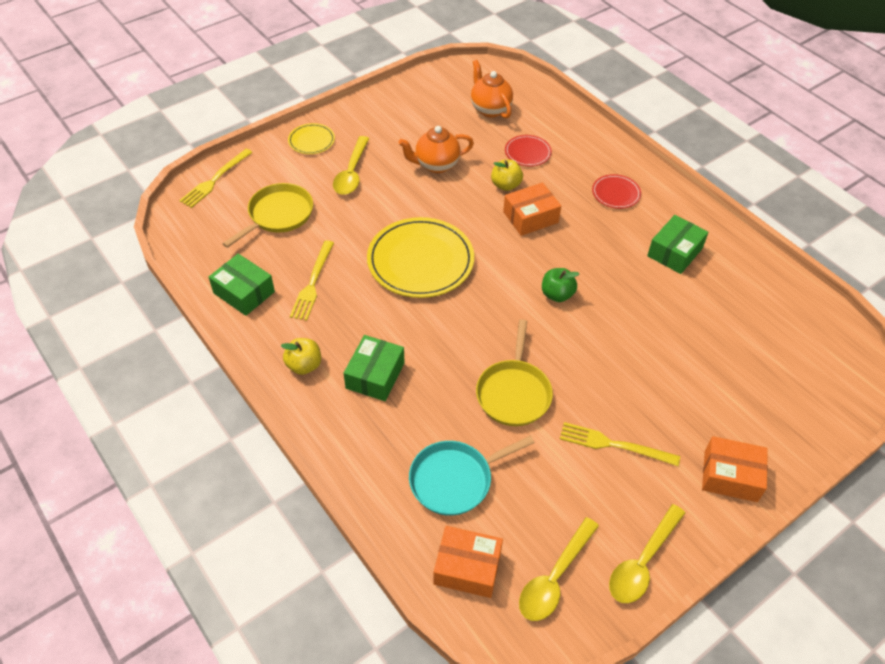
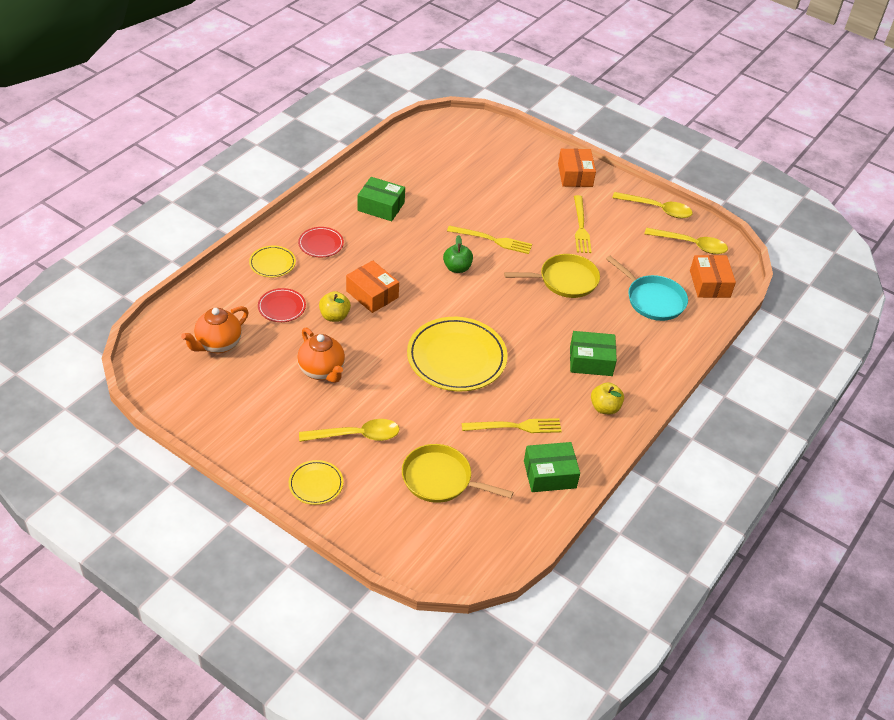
camera: 110 degrees left, 5 degrees down
(215, 180) = (409, 554): yellow fork -> yellow fork (492, 240)
(244, 292) = (549, 474): green box -> green box turned 60 degrees clockwise
(591, 156) = (272, 263): none -> yellow plate

